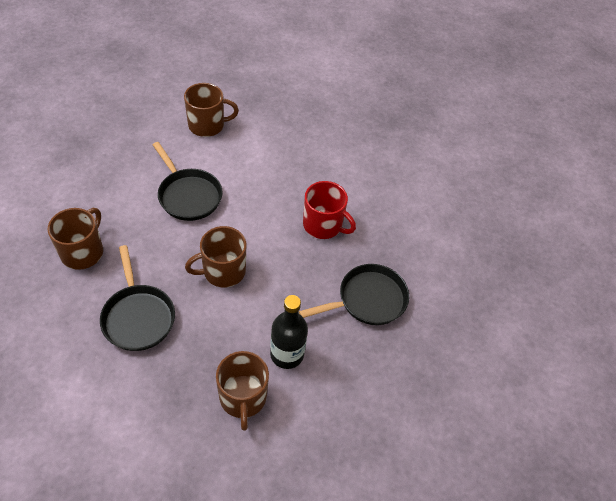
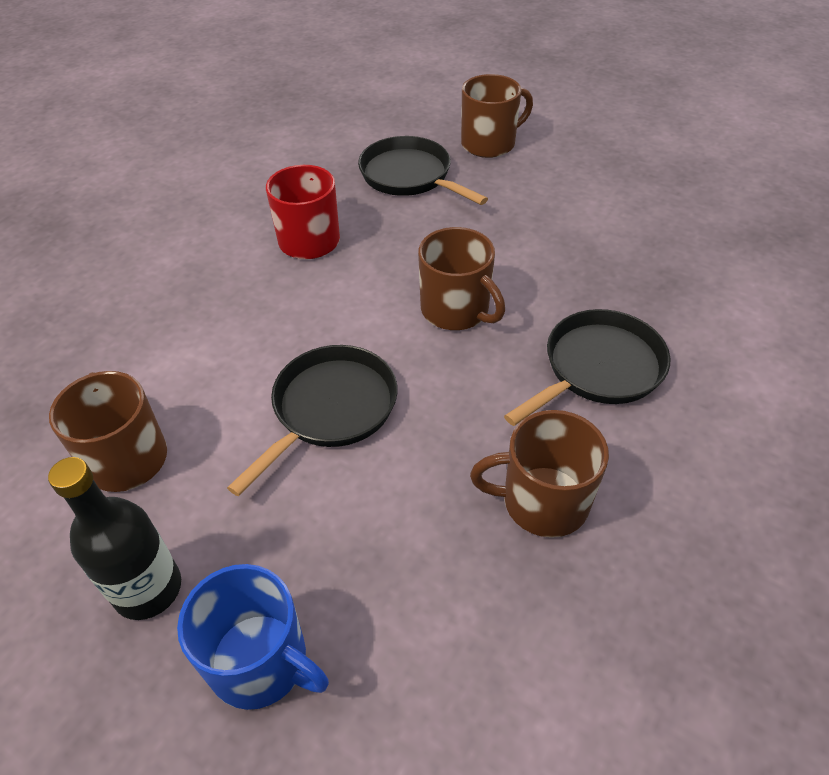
camera: 105 degrees left, 5 degrees down
(88, 143) = (261, 662): none -> blue mug
(243, 398) = (617, 231): brown mug -> brown mug (489, 144)
(287, 354) = (533, 216): black bottle -> black bottle (148, 589)

